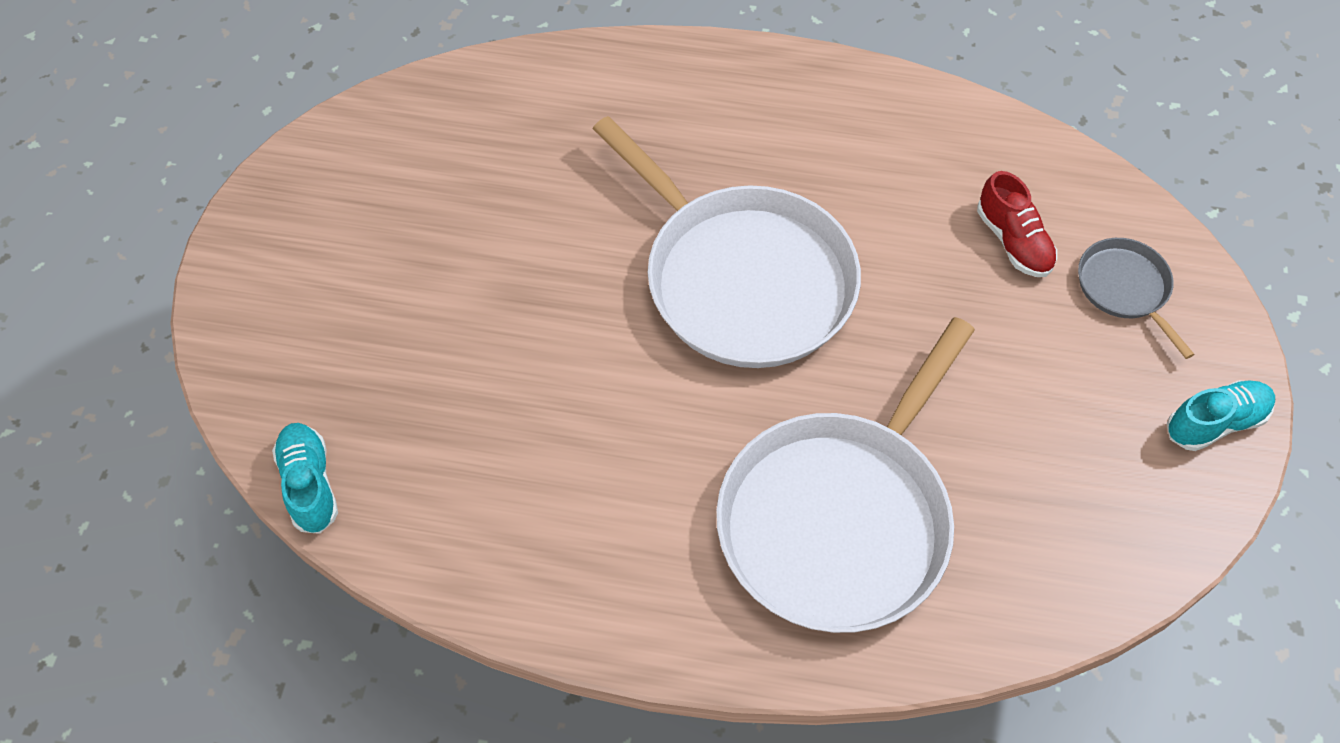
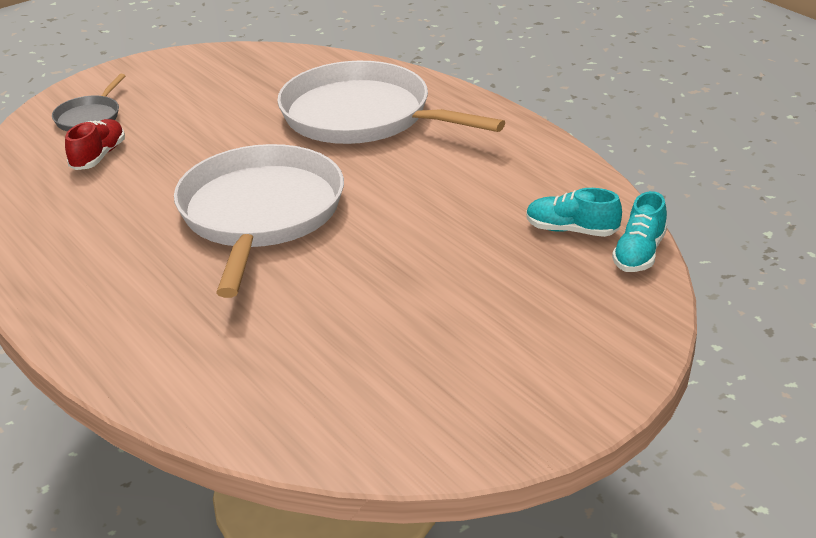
camera: 135 degrees left, 25 degrees down
(839, 518) = (363, 116): white pan -> white pan turned 135 degrees counterclockwise
(1215, 423) = (150, 69): turquoise shoe -> turquoise shoe (571, 230)

